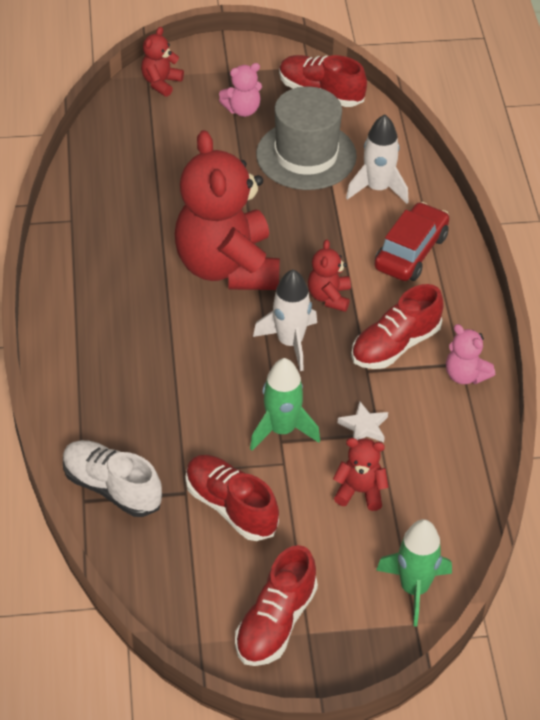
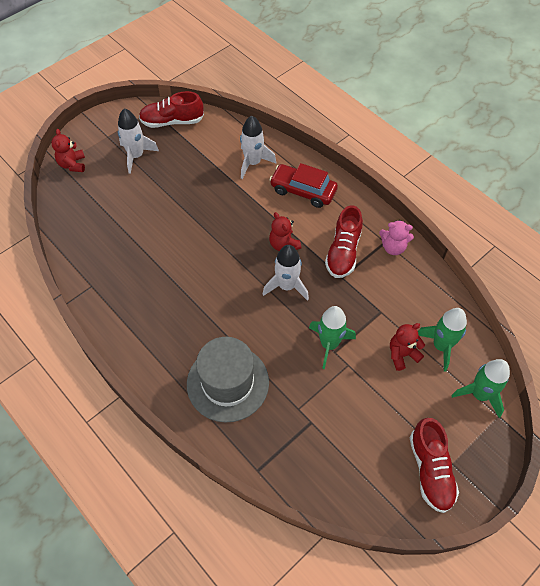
camera: 35 degrees left, 10 degrees up
(112, 488) = (267, 449): white shoe -> none
(227, 267) = (211, 260): red teddy bear -> none
(231, 507) = (343, 413): red shoe -> none
(242, 110) = (136, 156): pink teddy bear -> white rocket
(306, 155) = (196, 164): grey hat -> grey hat (228, 383)
(364, 427) = (370, 313): white star -> none
(411, 252) = (303, 191): red car -> red car turned 60 degrees counterclockwise
(418, 512) = (441, 346): none -> green rocket

